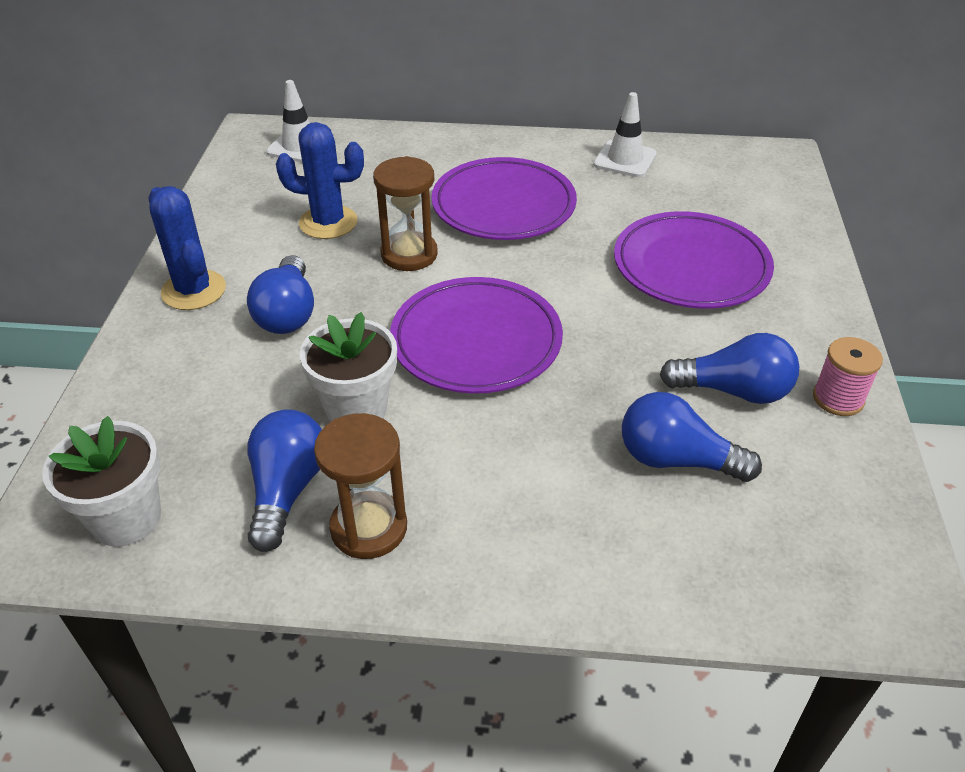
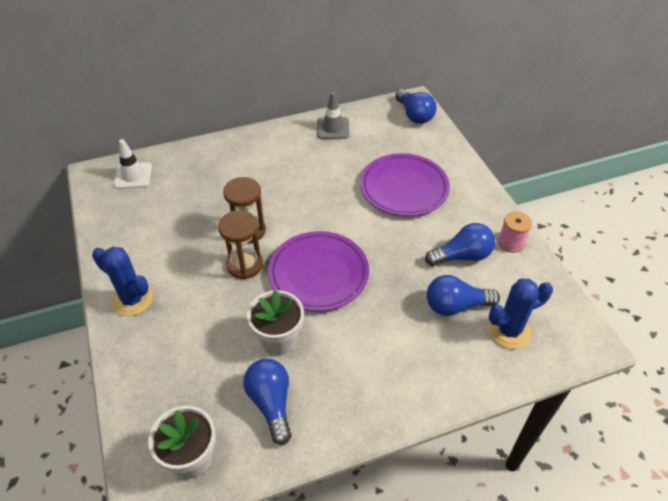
camera: 25 degrees left, 5 degrees up
(287, 313) = (201, 294): blue light bulb -> blue light bulb (414, 115)
(328, 222) = (186, 225): blue cactus -> blue cactus (509, 331)
(369, 528) = (328, 406): brown hourglass -> brown hourglass (244, 265)
(503, 205) = (283, 180): purple plate -> none
(625, 159) = (333, 128): white traffic cone -> grey traffic cone

